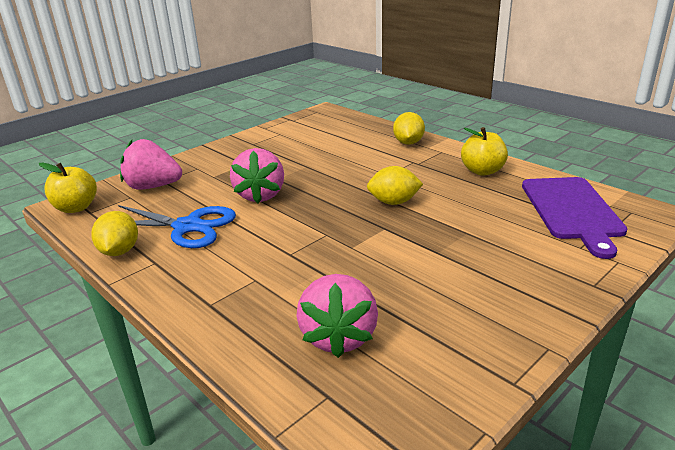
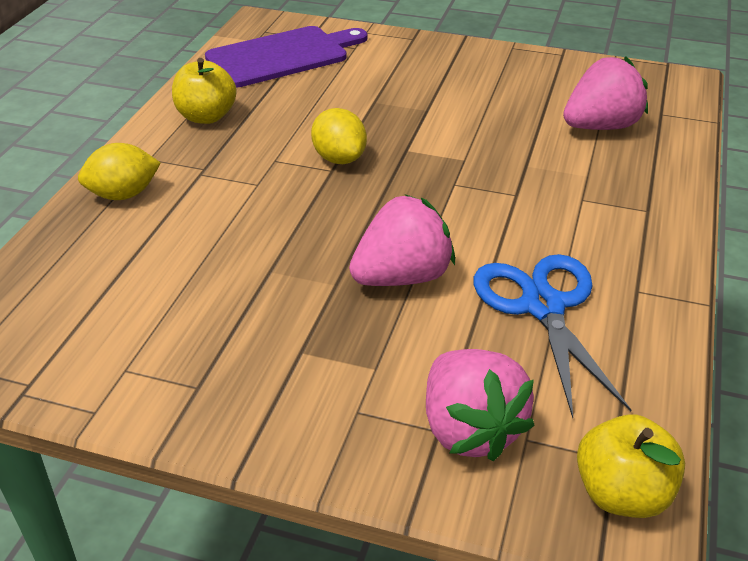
camera: 120 degrees left, 10 degrees up
(120, 251) = (654, 338): yellow lemon -> none

